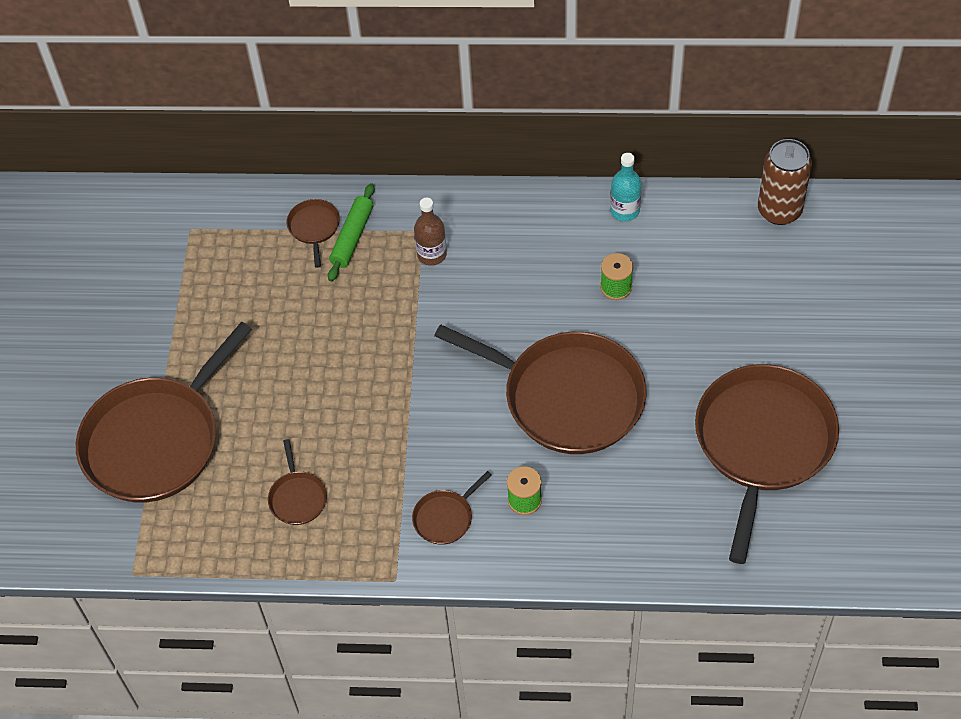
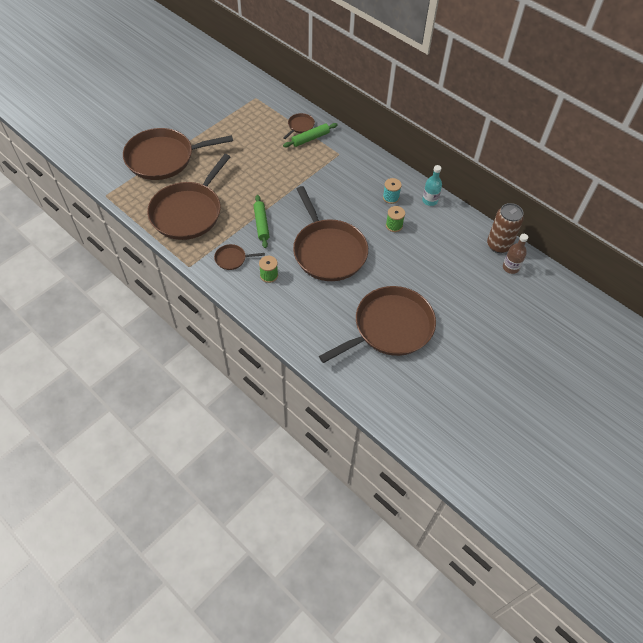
camera: 35 degrees right, 0 degrees up
(297, 497) = (188, 212): brown pan -> brown pan, size x2.42
(428, 431) = (261, 224): none -> green rolling pin
(432, 254) = (333, 164): brown bottle -> brown bottle (510, 267)
(567, 247) = (390, 197): none -> turquoise spool

